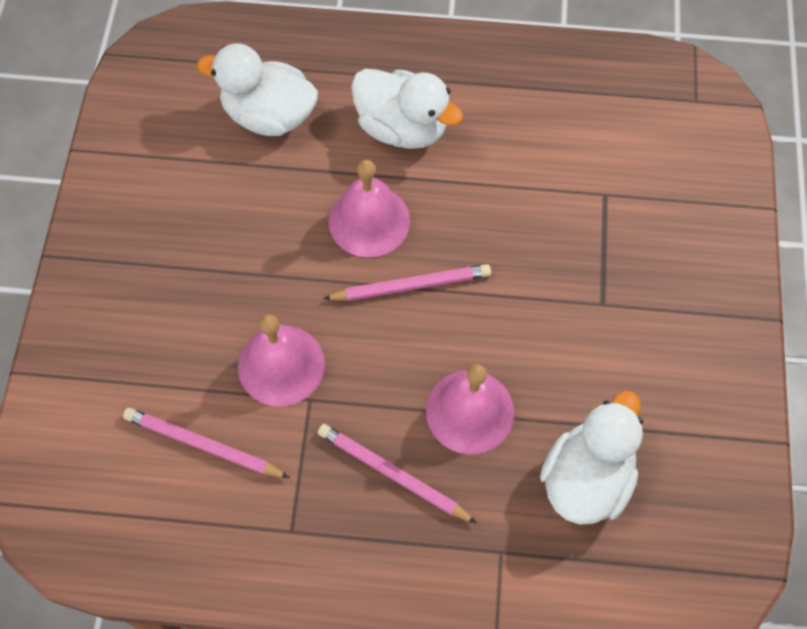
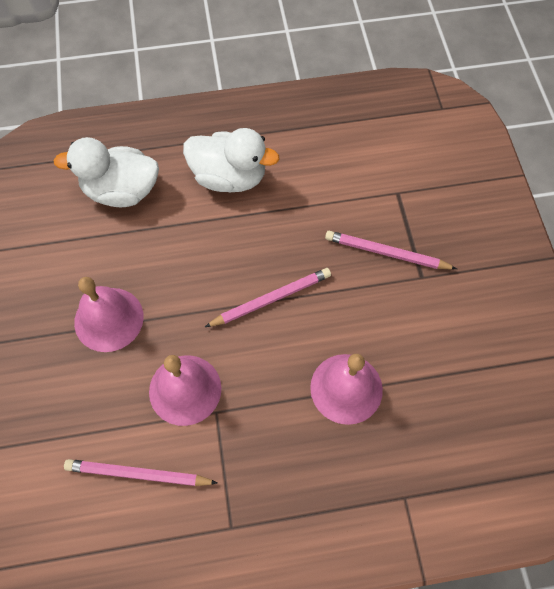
camera: 15 degrees left, 0 degrees up
(369, 221) = (224, 255): pink bell -> pink bell (109, 319)
(393, 474) = (300, 456): pink pencil -> pink pencil (386, 253)
(586, 478) = (452, 418): white duck -> none

